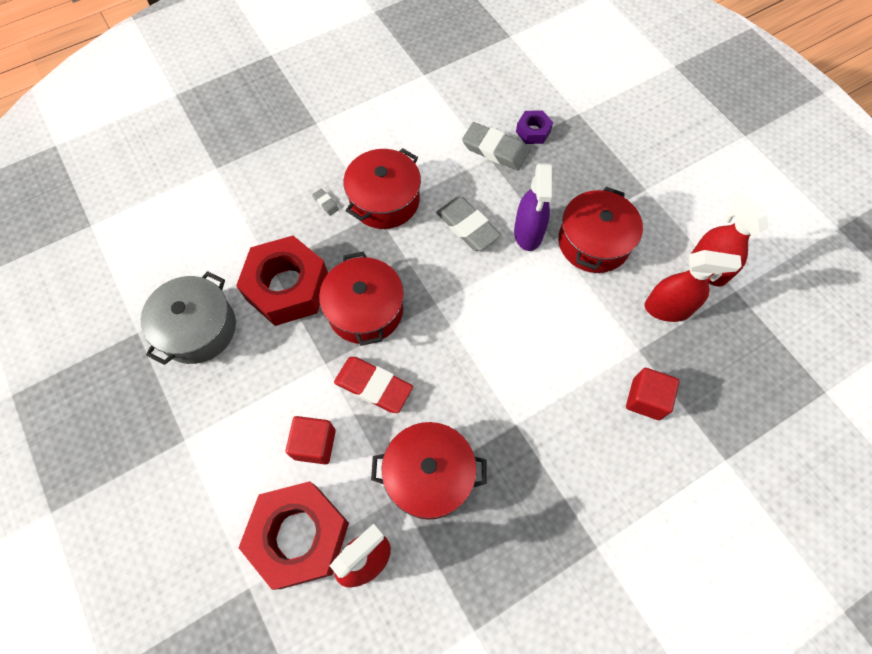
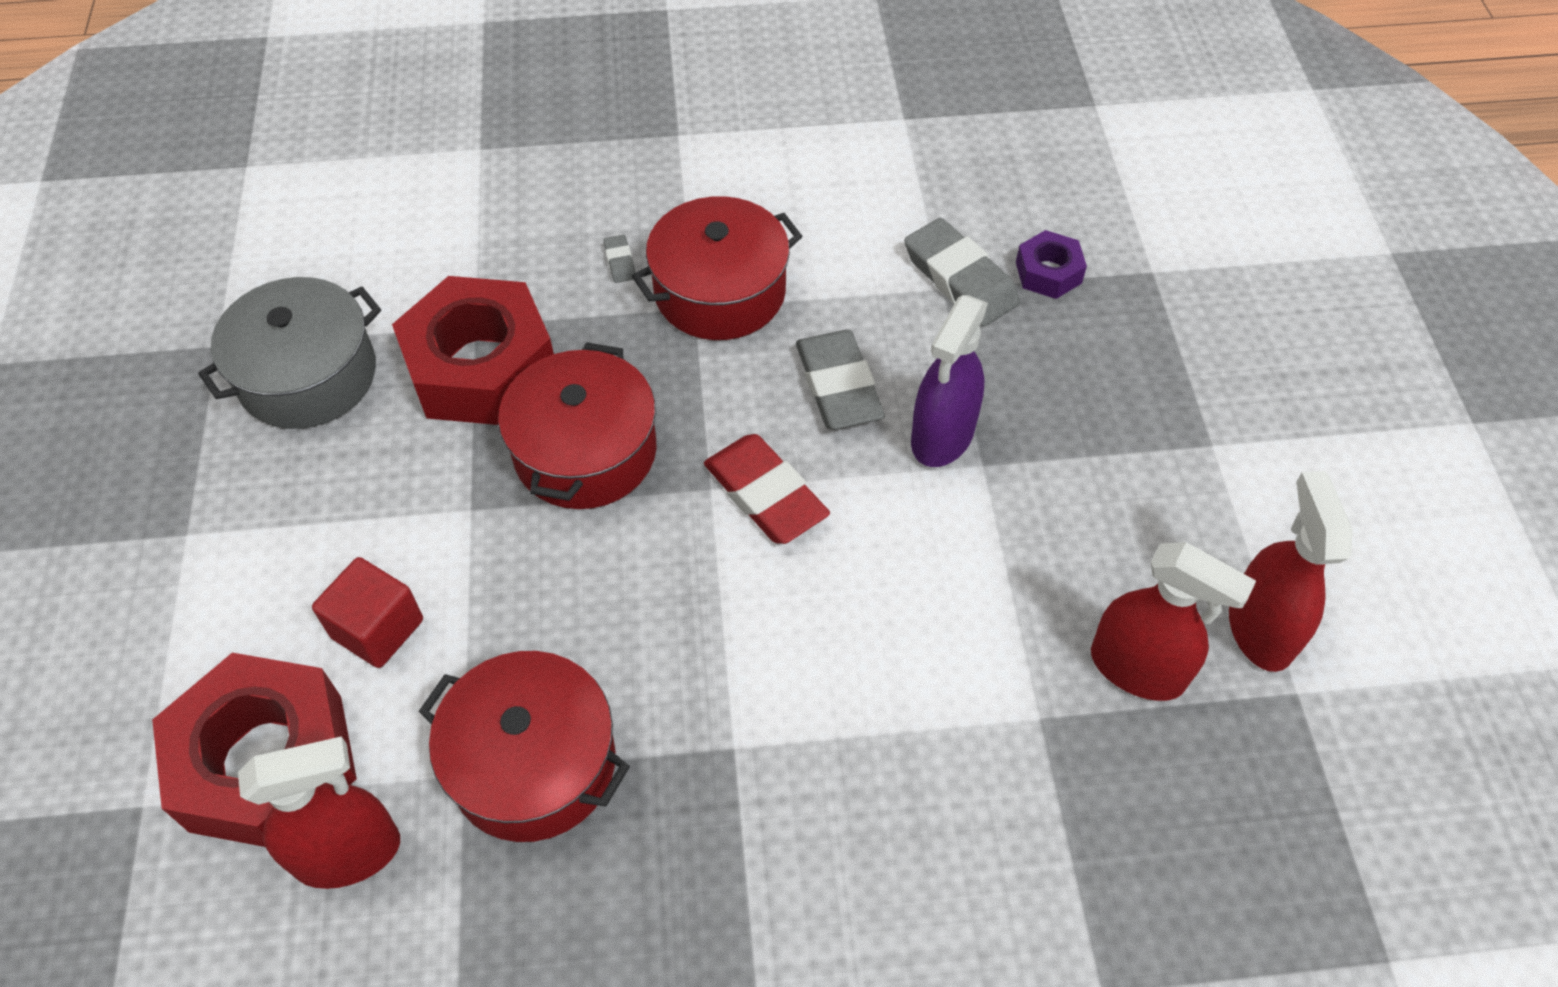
camera: 25 degrees right, 10 degrees down
(373, 386) = (526, 578): red eraser -> red eraser (765, 494)
(593, 242) = (1056, 497): red pot -> none
(646, 399) = (1003, 810): red cube -> none

